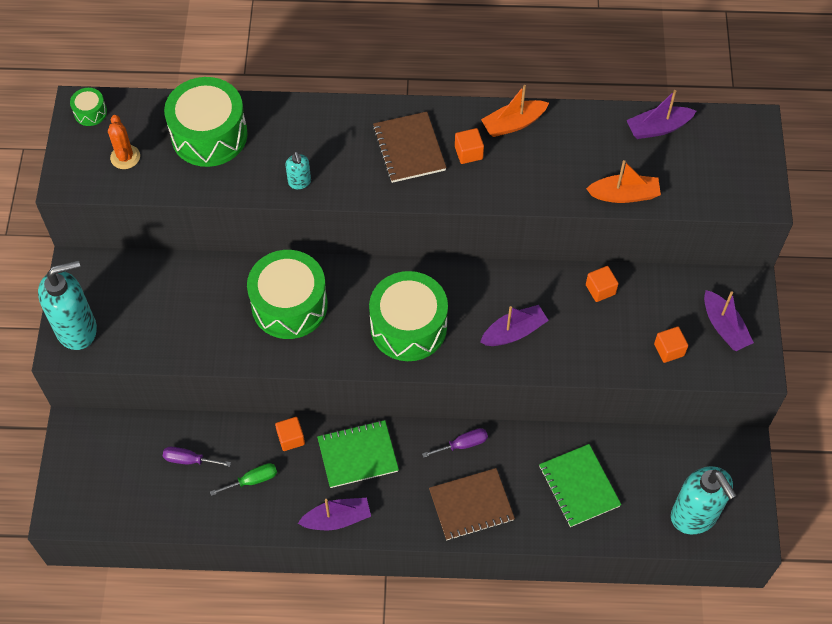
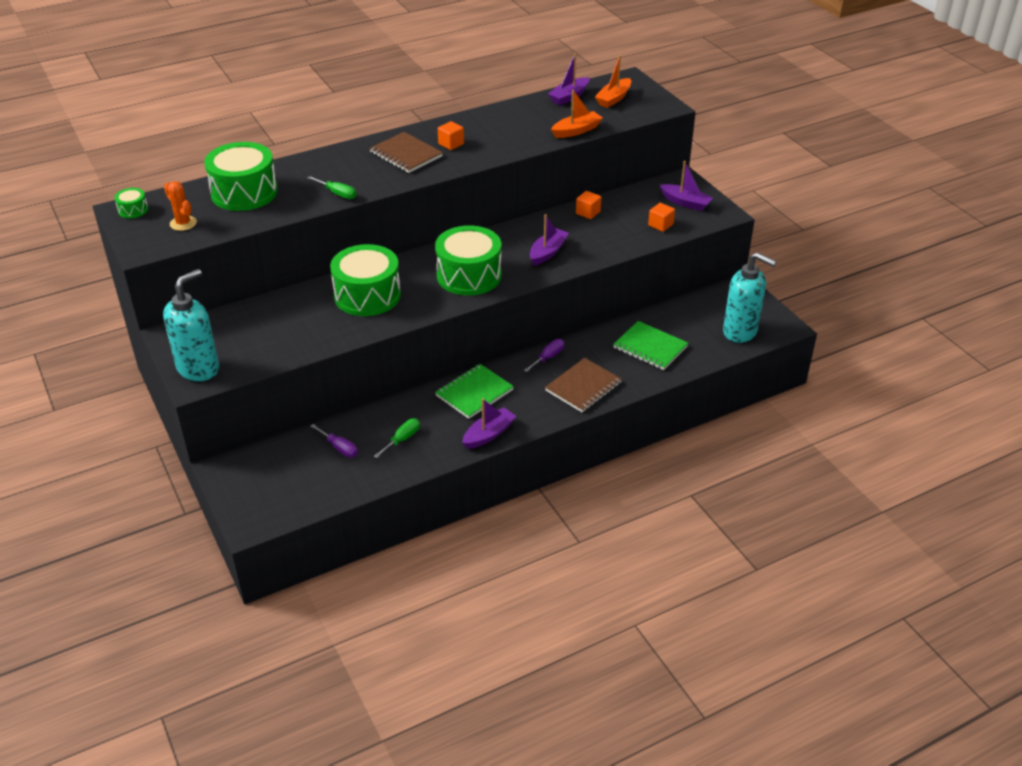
camera: 30 degrees left, 20 degrees down
(189, 460) = (339, 448): purple screwdriver -> purple screwdriver turned 120 degrees counterclockwise
(291, 438) = (413, 404): orange cube -> none
(299, 182) = (337, 194): turquoise soap dispenser -> green screwdriver
(513, 124) = (470, 122): orange boat -> orange boat (614, 98)

